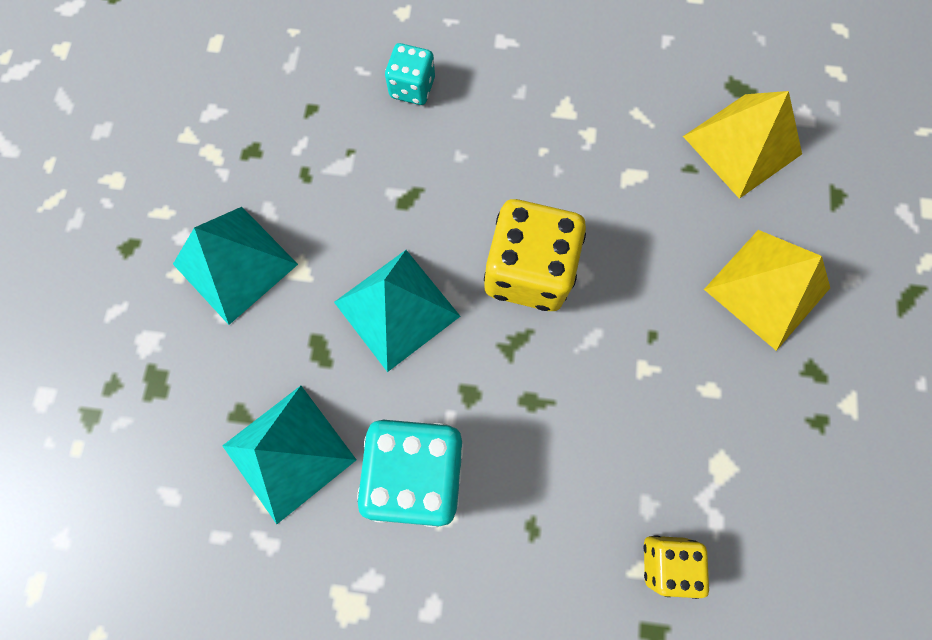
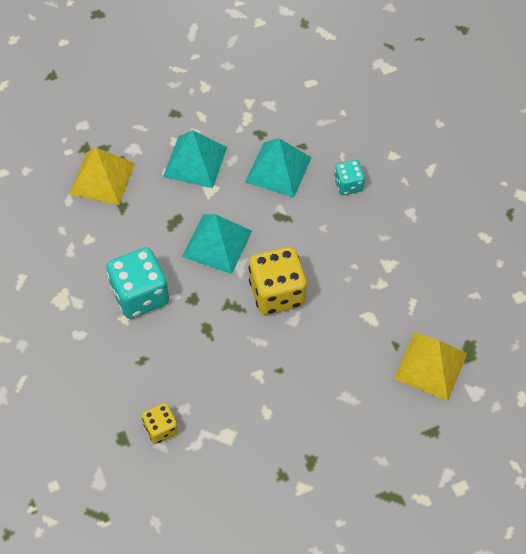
camera: 60 degrees right, 15 degrees down
(289, 453) = (116, 236): turquoise pyramid -> turquoise pyramid (278, 169)
(767, 288) = (346, 416): yellow pyramid -> yellow pyramid (102, 178)

